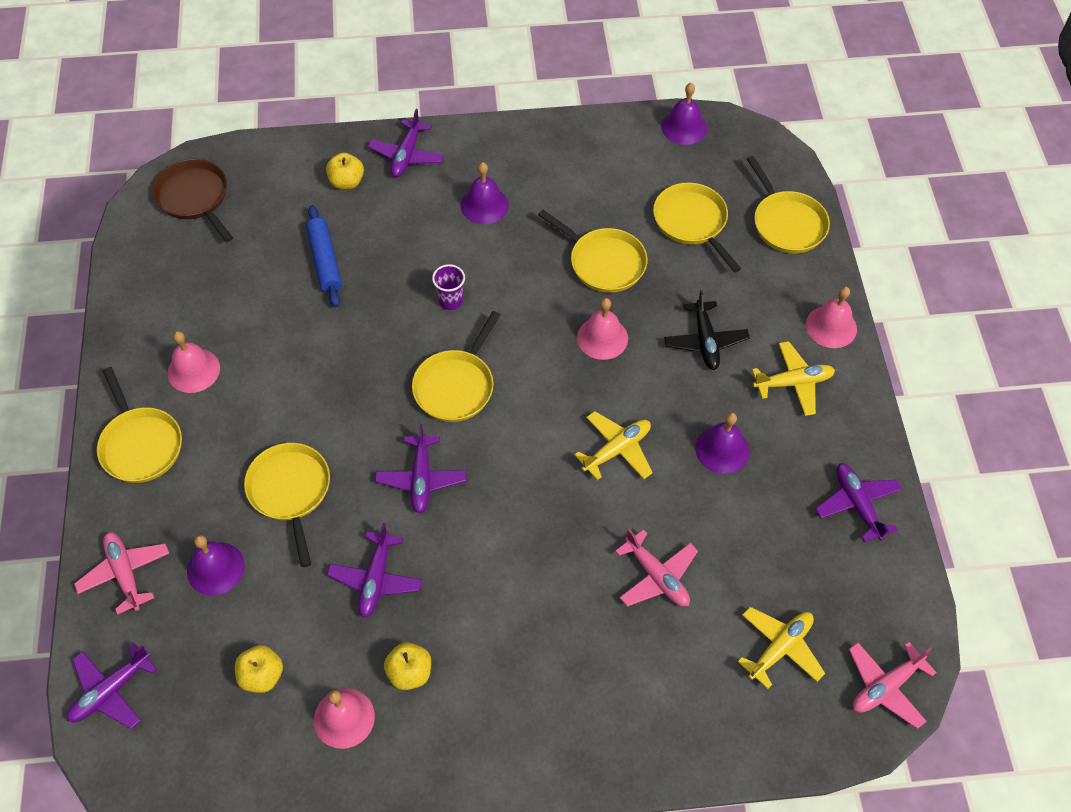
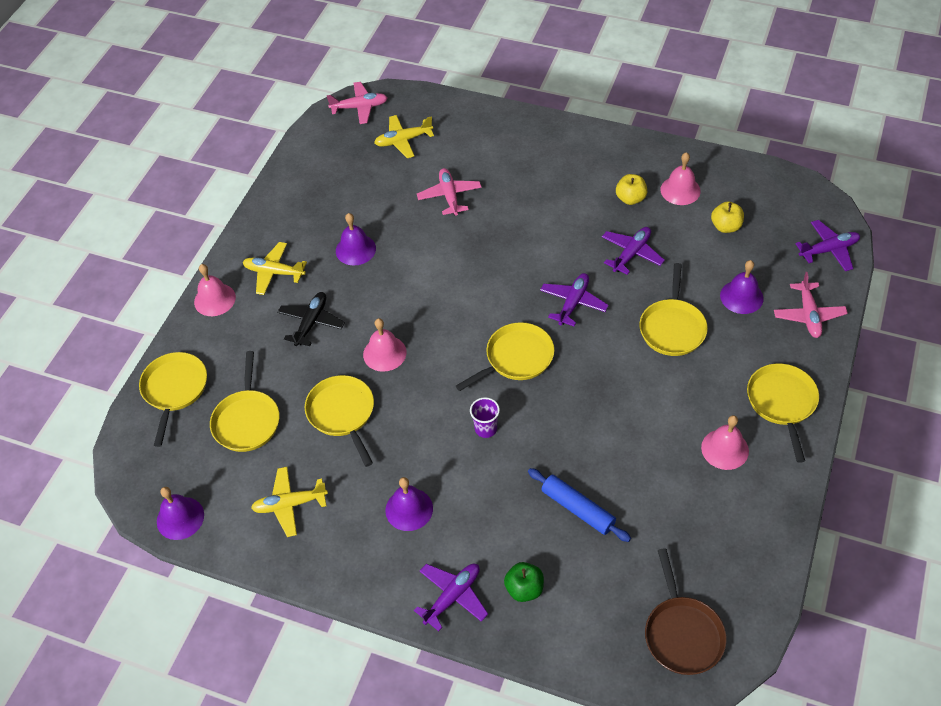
camera: 150 degrees left, 5 degrees down
(325, 261) = (578, 509): blue rolling pin -> blue rolling pin turned 60 degrees counterclockwise
(347, 182) = (524, 589): yellow apple -> green apple
(617, 450) = (426, 274): yellow plane -> yellow plane (290, 504)
(857, 504) = (297, 191): purple plane -> none

